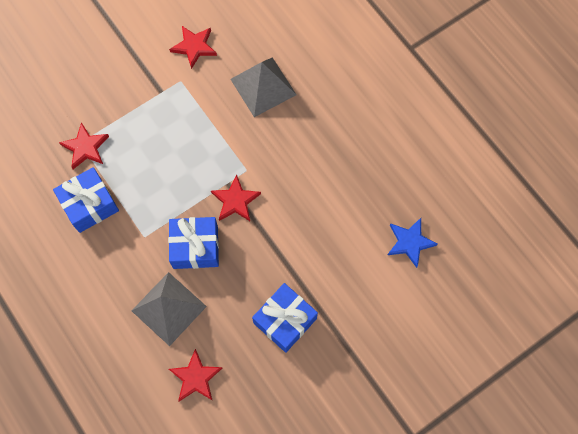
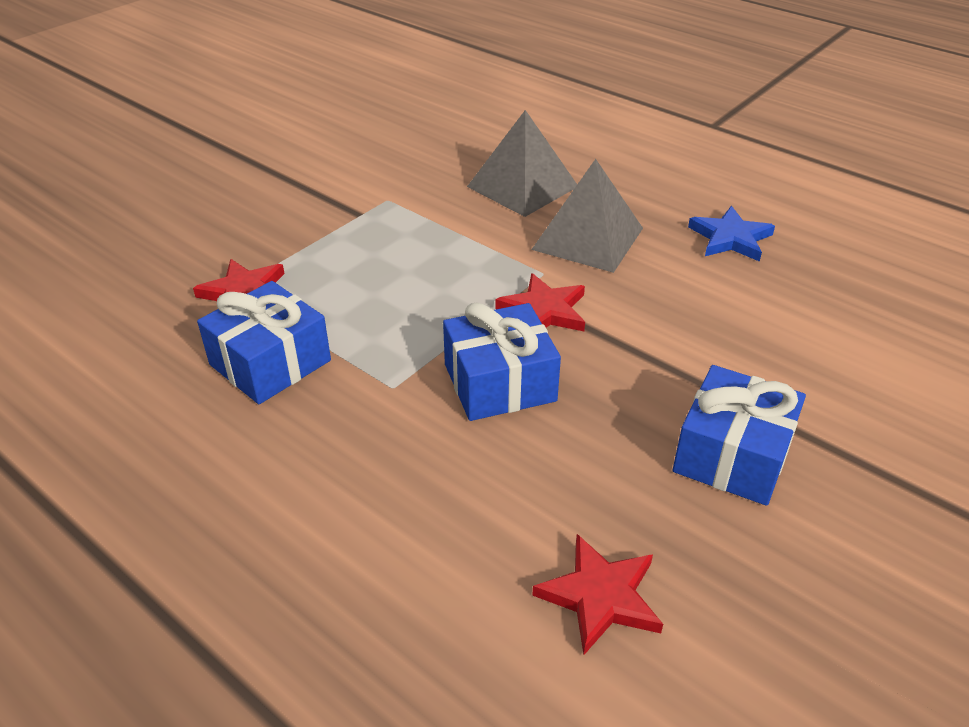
camera: 15 degrees left, 30 degrees down
(169, 308) = (486, 485): grey pyramid -> grey pyramid (588, 238)
(194, 47) = (396, 166): red star -> none
(410, 242) = (873, 307): blue star -> blue star (730, 238)

